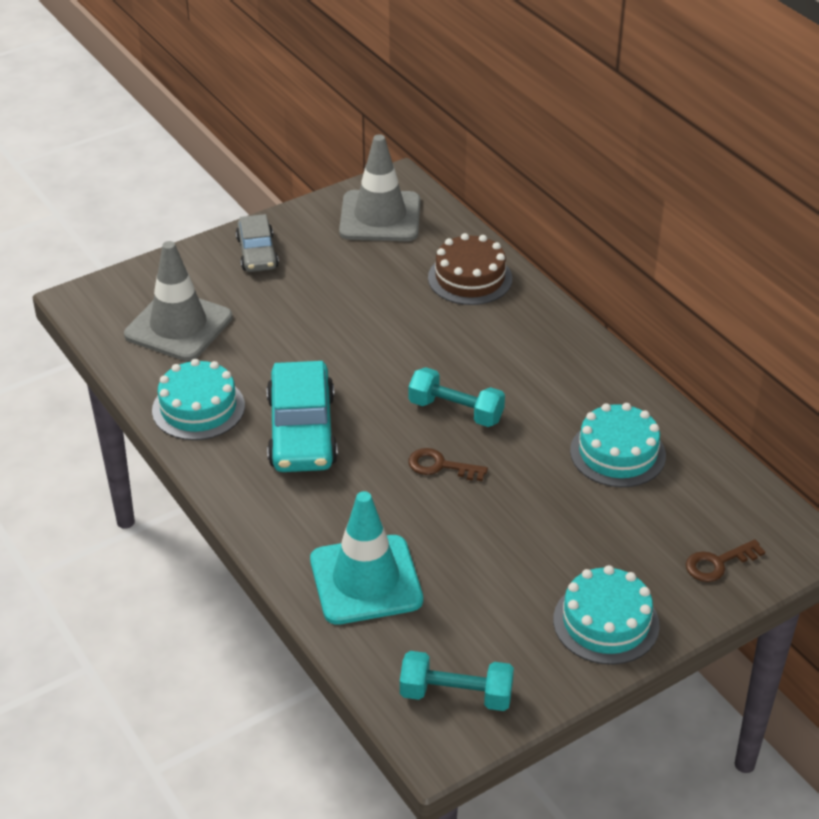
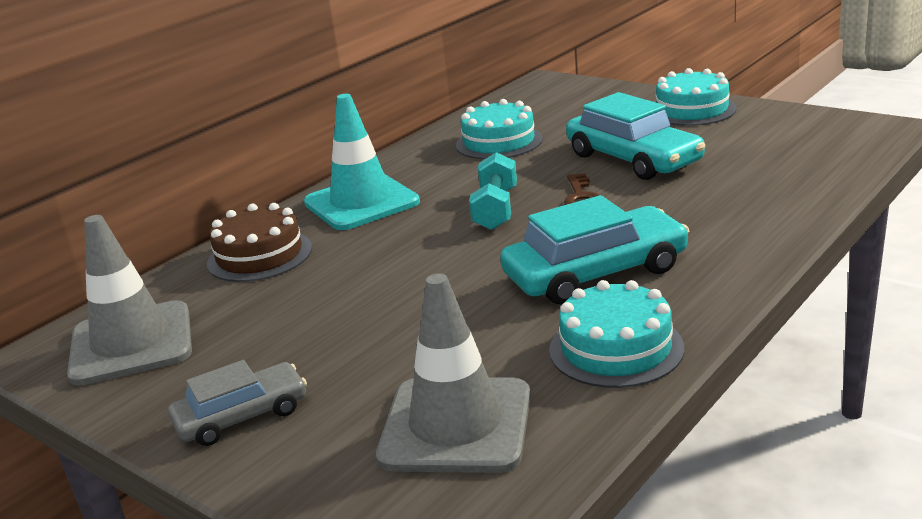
camera: 105 degrees left, 15 degrees down
(366, 580) = (763, 189): turquoise traffic cone -> turquoise traffic cone (361, 202)
(456, 695) = (831, 132): turquoise dumbbell -> none
(500, 527) = (633, 159): none -> turquoise car
(718, 563) = (591, 95): brown key -> none

